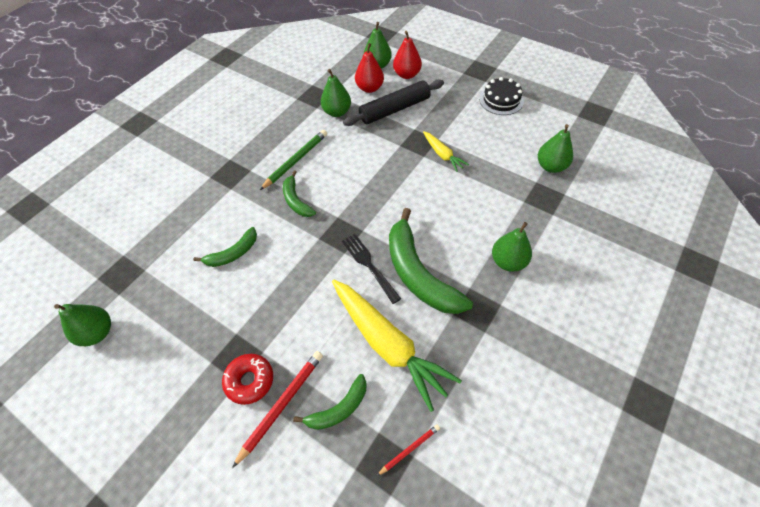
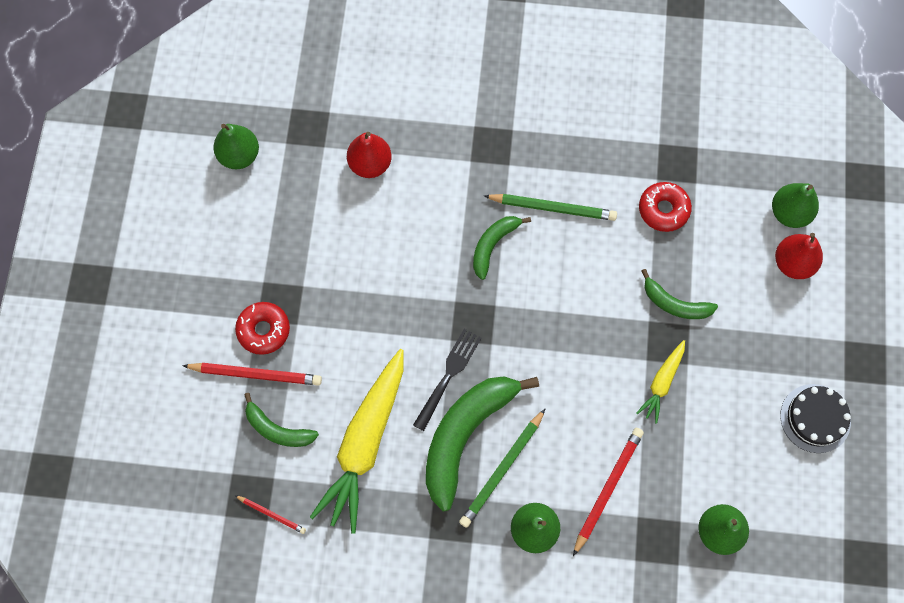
camera: 60 degrees right, 15 degrees up
(233, 253) = (388, 222): green banana -> green banana (674, 304)
(337, 112) = (663, 209): green pear -> red donut
(369, 88) = (734, 227): red pear -> red pear (370, 164)
(395, 109) = (711, 282): black rolling pin -> none
(455, 262) = (502, 470): none -> green pencil
(498, 209) = (607, 489): none -> red pencil

